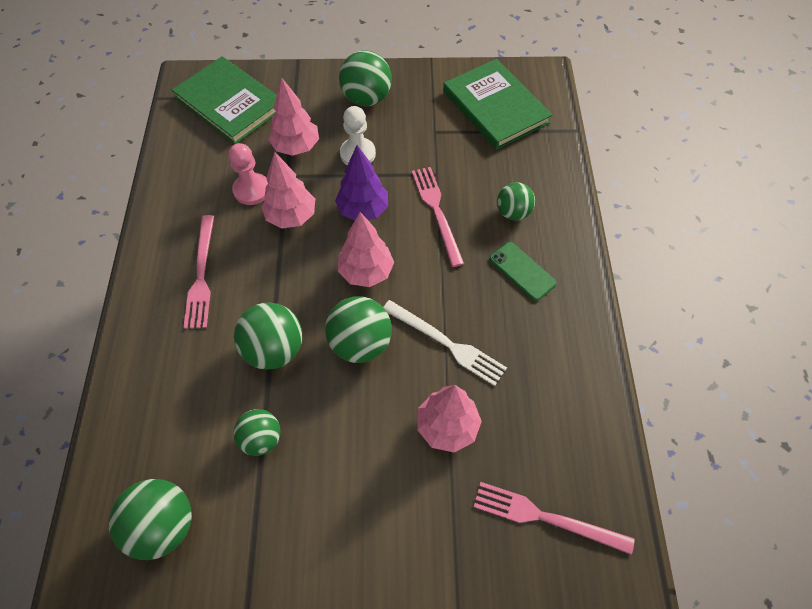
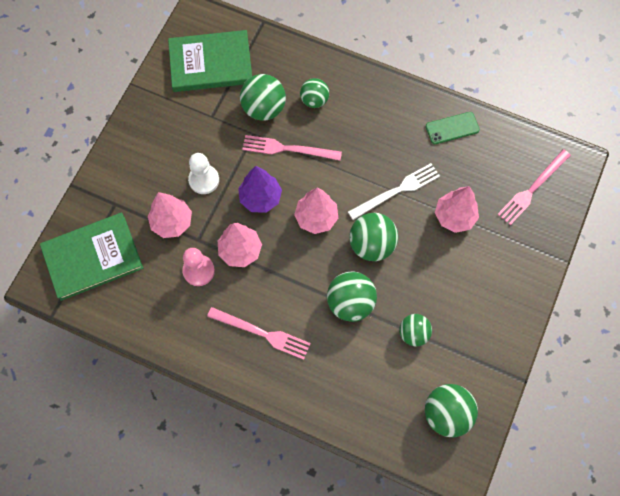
camera: 65 degrees left, 10 degrees up
(366, 98) = (149, 150): green ball -> green ball (264, 108)
(522, 271) = (364, 118): green phone -> green phone (452, 128)

